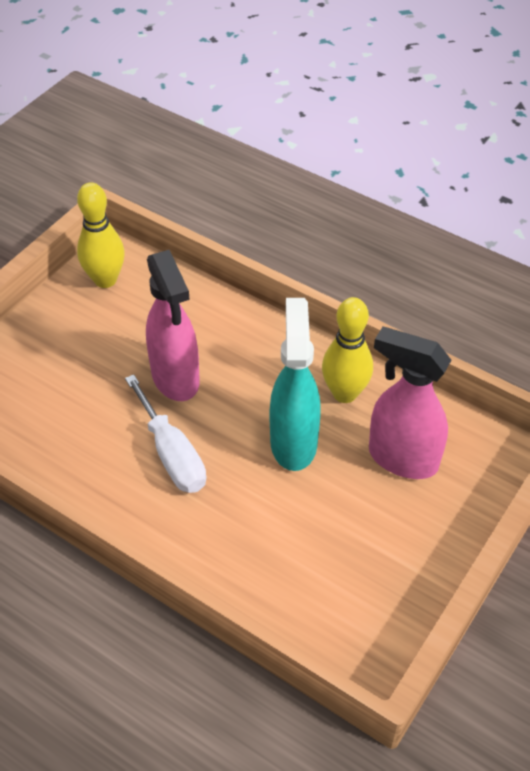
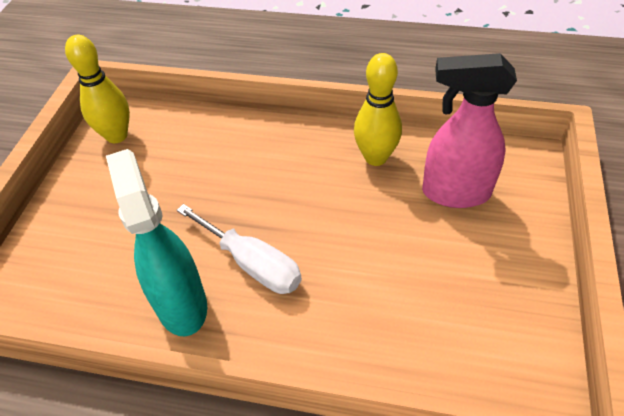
camera: 20 degrees left, 0 degrees up
(175, 379) = (222, 196): pink spray bottle -> none
(293, 442) = (356, 213): turquoise spray bottle -> turquoise spray bottle (181, 304)

